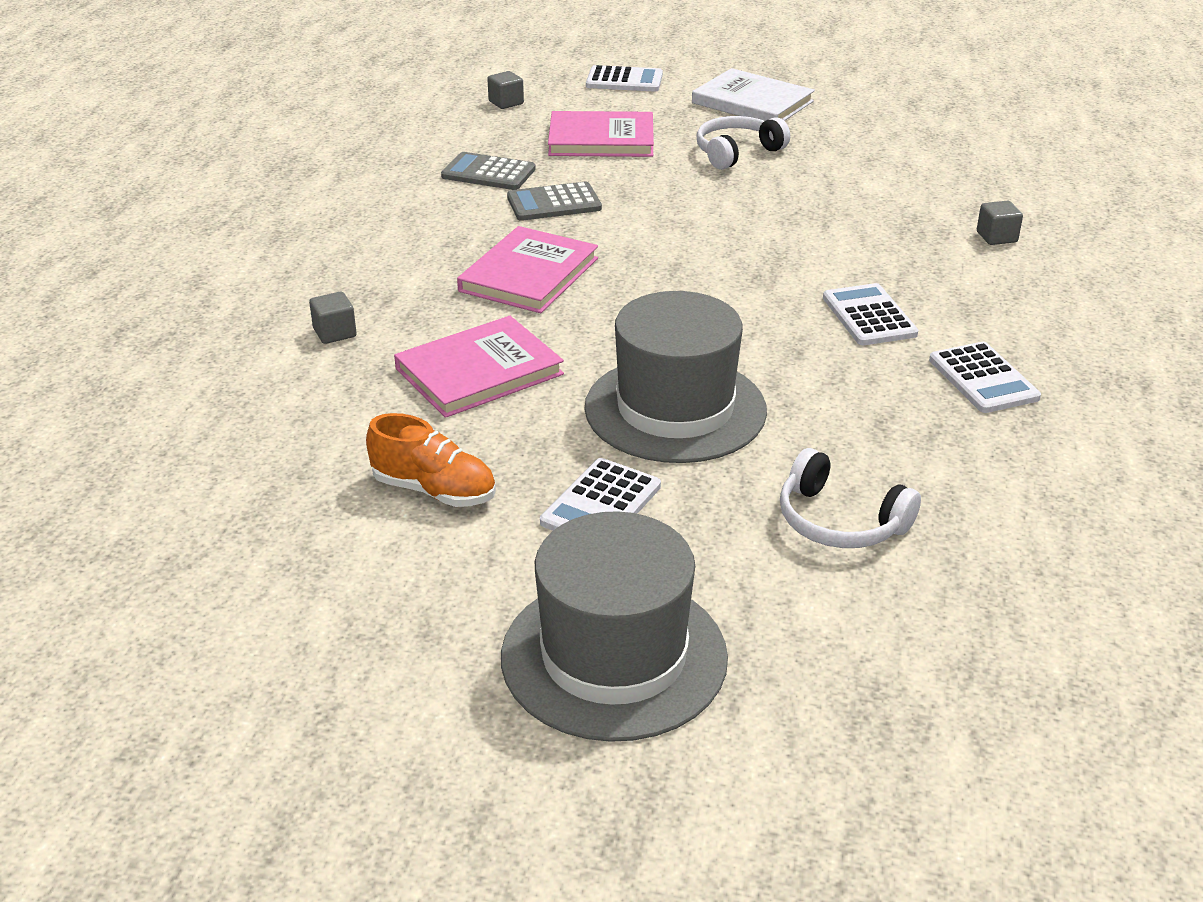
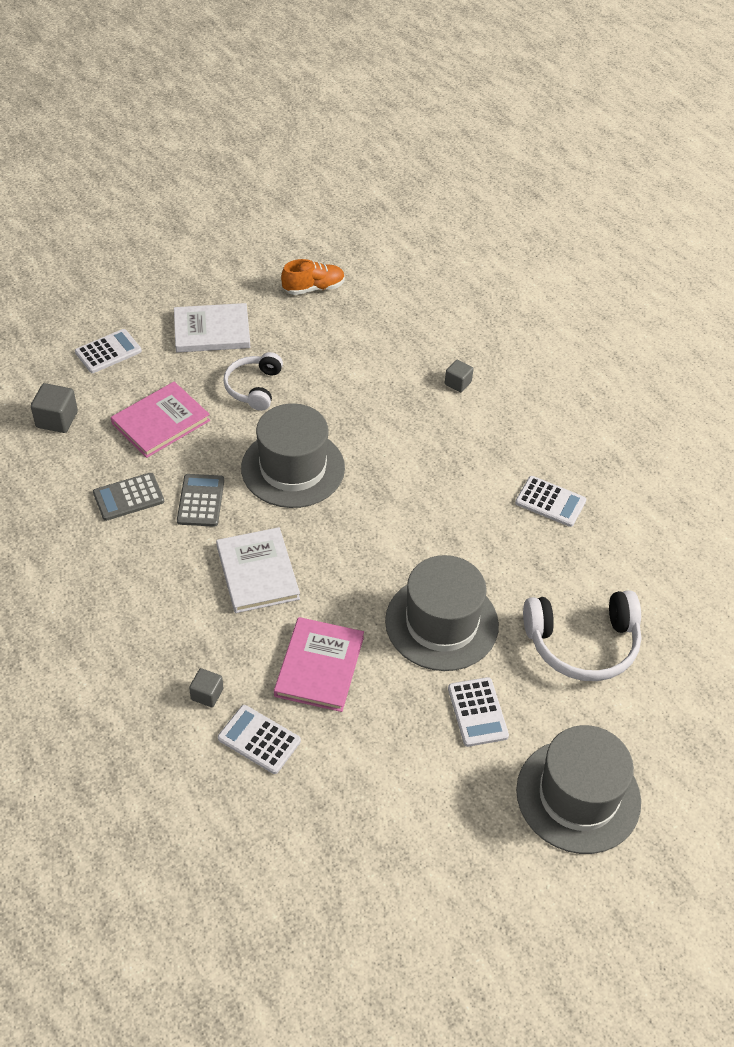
camera: 45 degrees left, 15 degrees up
(434, 490) = (395, 763): orange shoe -> orange shoe (313, 288)
(506, 103) = (57, 419): grey cube -> grey cube, size x1.55
(528, 275) = (257, 572): pink book -> white book
(554, 203) = (200, 501): grey calculator -> grey calculator turned 150 degrees clockwise
(689, 221) = (293, 468): none -> grey hat
(839, 521) = (582, 644): white headphones -> white headphones, size x1.55
(869, 316) = (459, 489): white calculator -> white calculator (259, 740)

